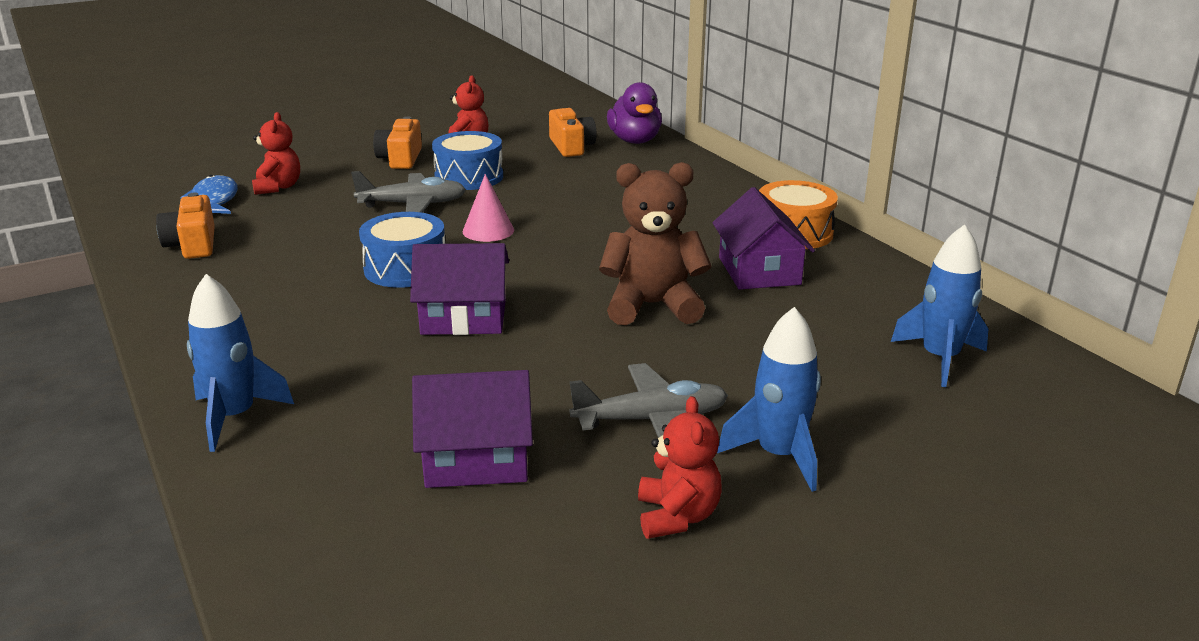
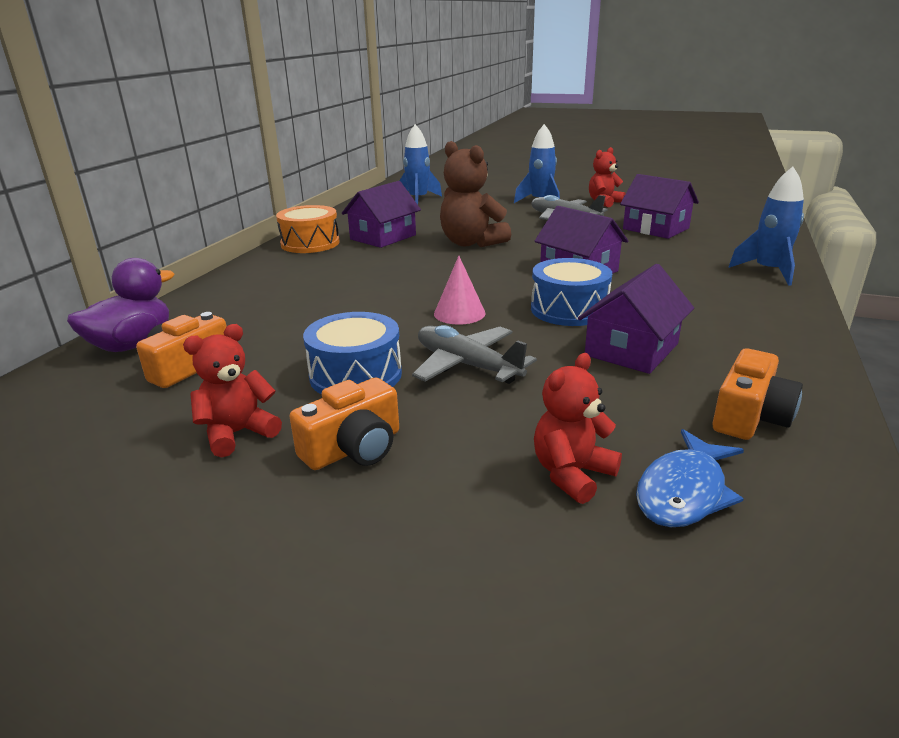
camera: 130 degrees left, 0 degrees up
(311, 256) = (631, 349): none -> purple house

